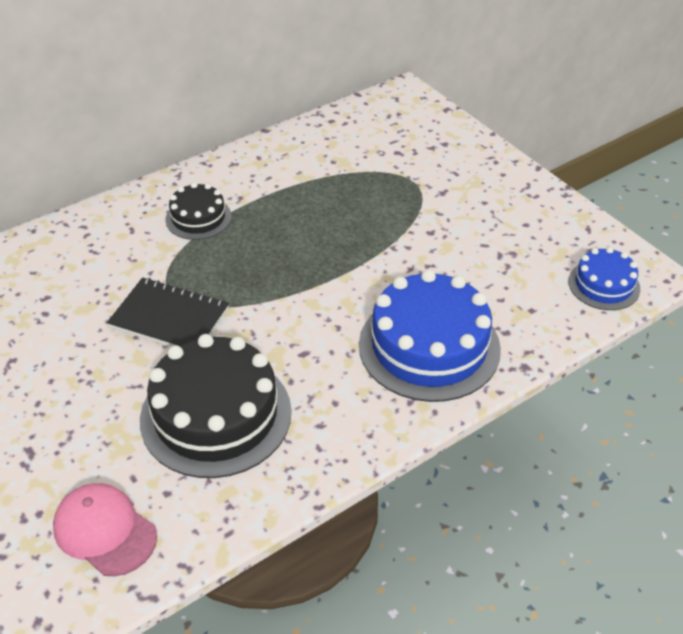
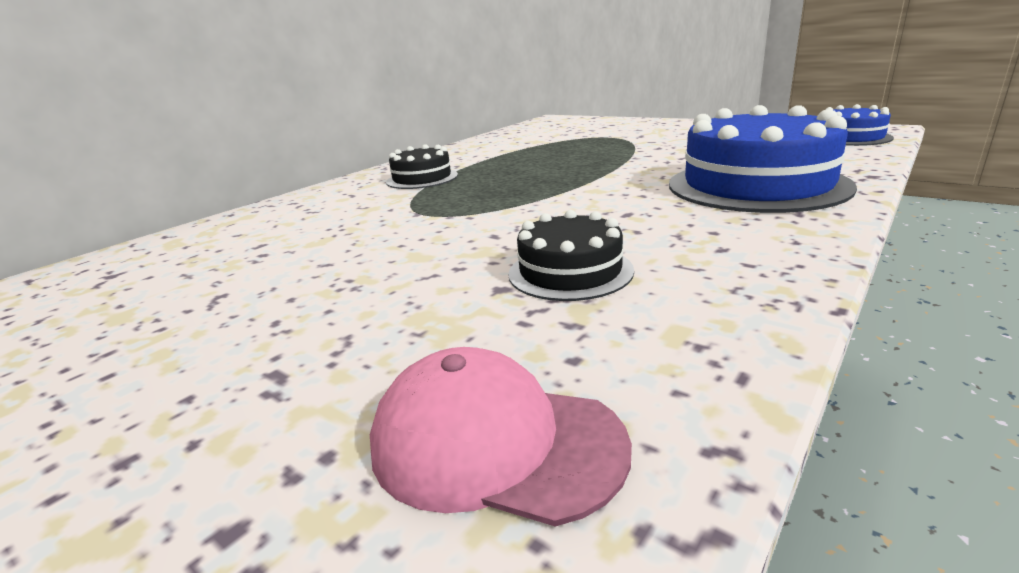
camera: 15 degrees left, 20 degrees down
(169, 318) = (436, 226): black notebook -> none
(216, 415) = (570, 271): black cake -> black cake, size x0.53

